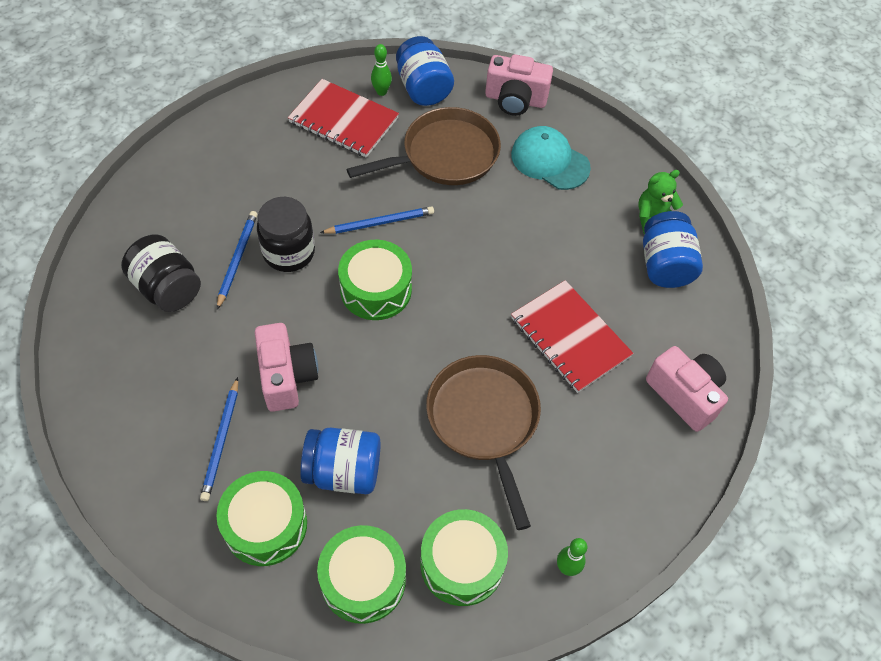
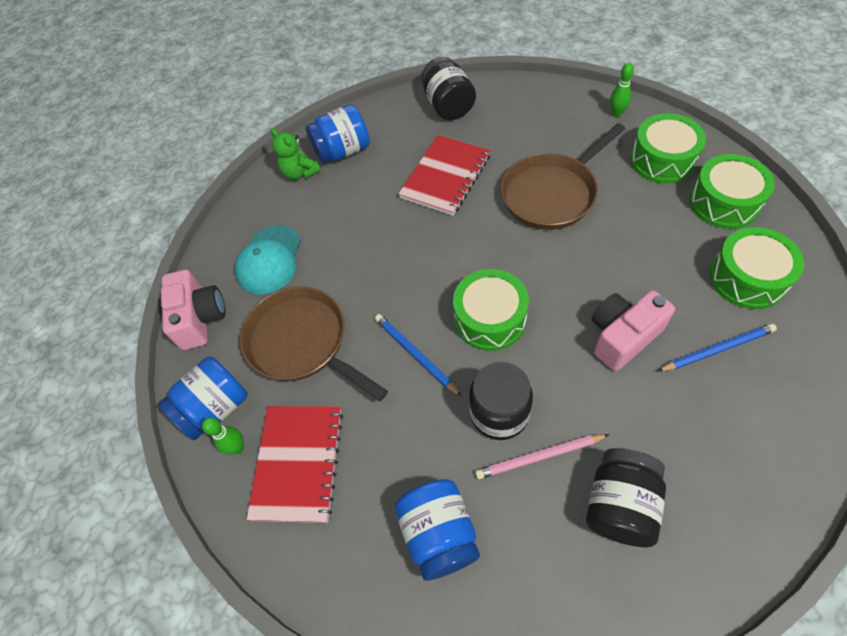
camera: 105 degrees left, 0 degrees up
(237, 259) = (539, 457): blue pencil -> pink pencil
(343, 471) = (663, 253): blue jar -> blue jar (439, 534)
(684, 395) = (448, 106): pink camera -> black jar

